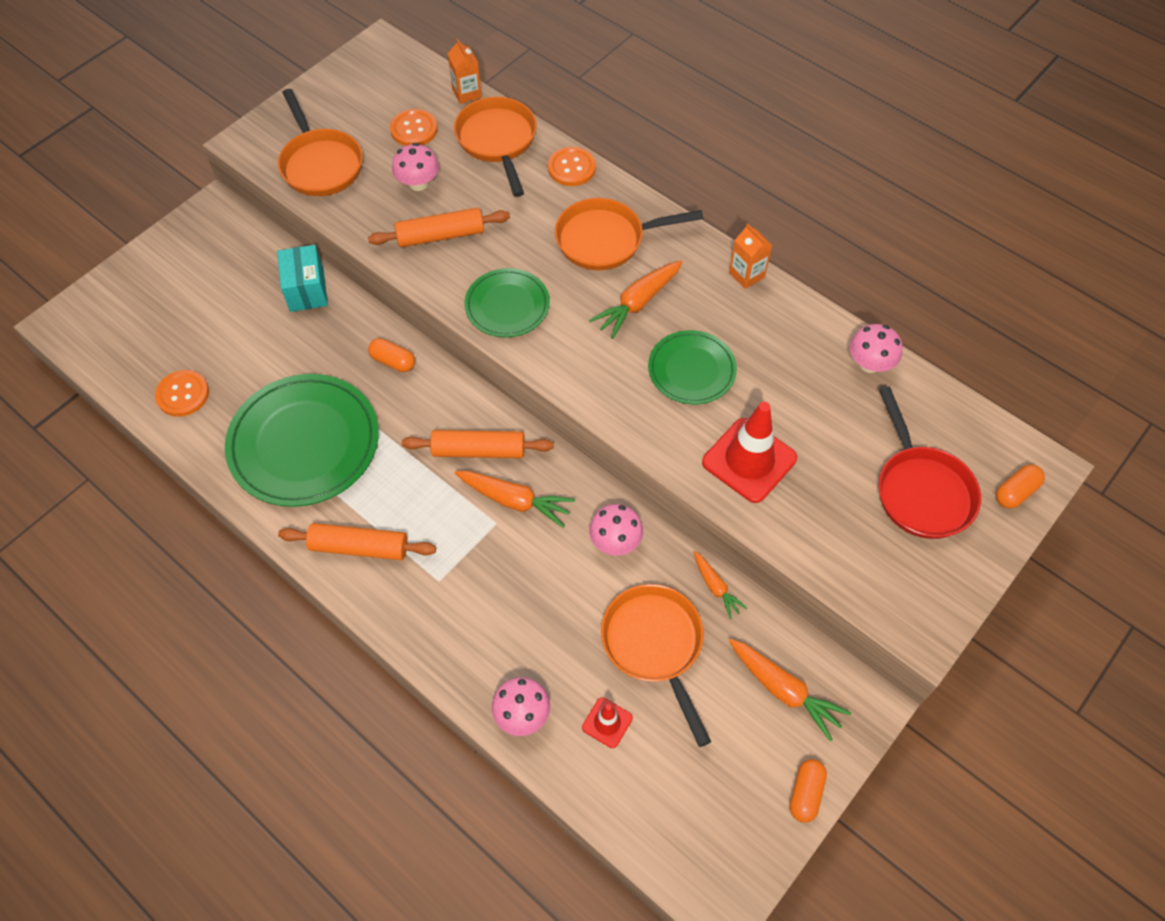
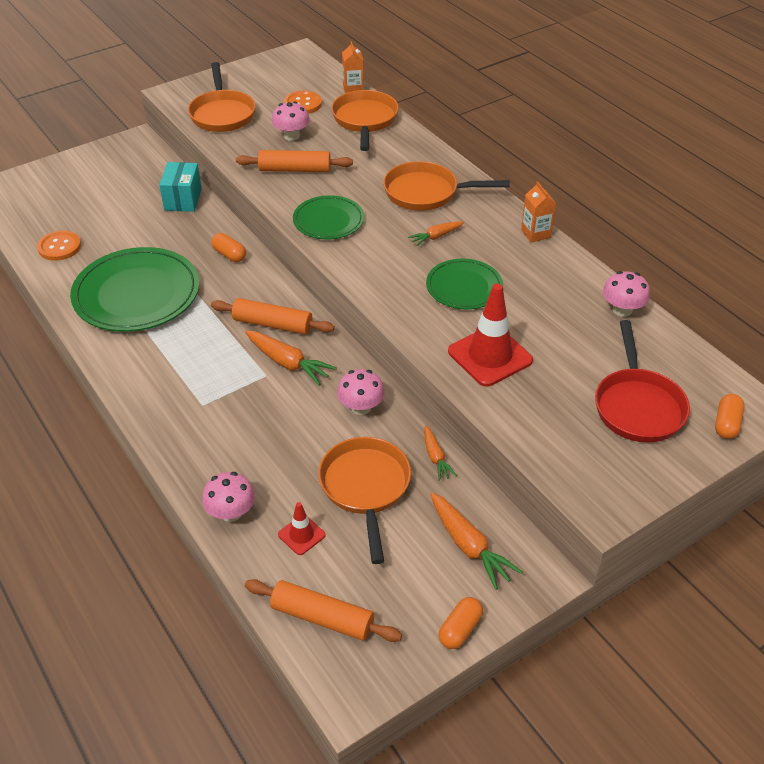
camera: 15 degrees right, 15 degrees down
(359, 547) = (148, 369): orange rolling pin -> orange rolling pin (322, 617)
(571, 168) = (417, 145): orange button -> none
(638, 303) = (436, 236): orange carrot -> orange carrot, size x0.60
(1015, 492) = (726, 424): orange capsule -> orange capsule turned 45 degrees counterclockwise

